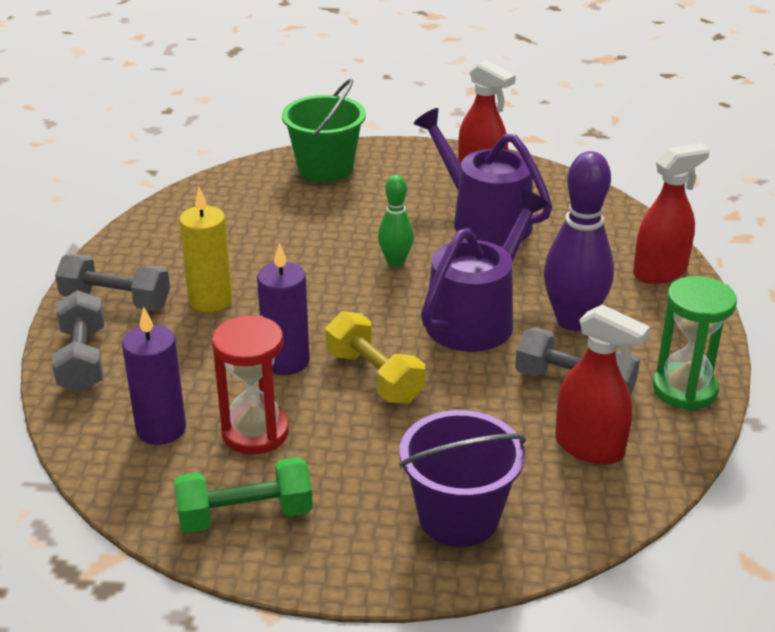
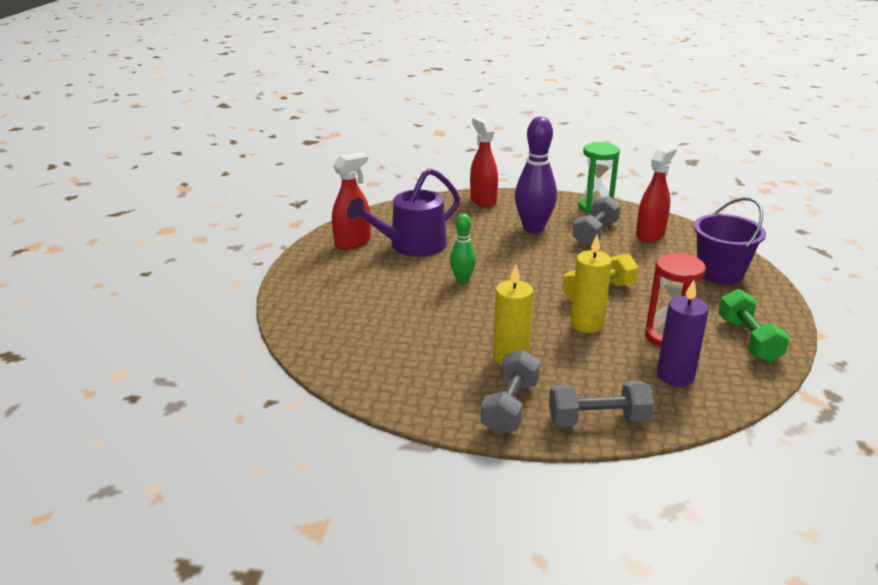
camera: 85 degrees left, 5 degrees down
(286, 361) = (586, 324): purple candle -> yellow candle
(325, 168) = (312, 303): green bucket -> none
(476, 318) = (531, 256): purple watering can -> none

